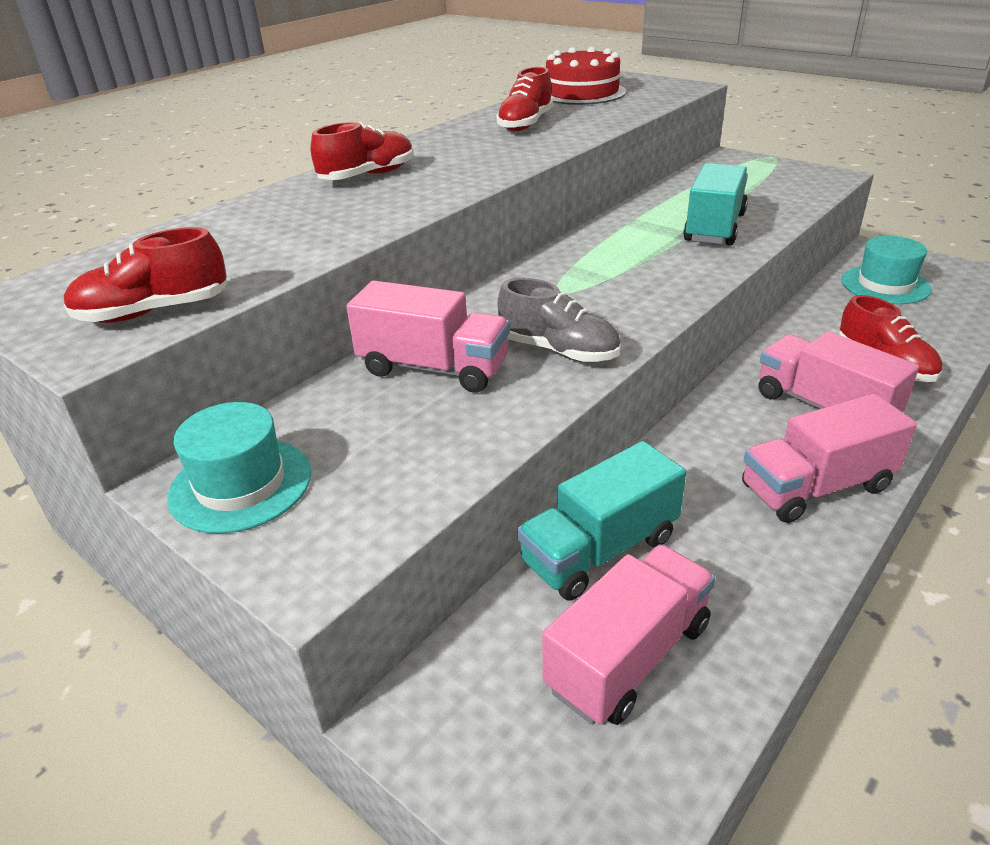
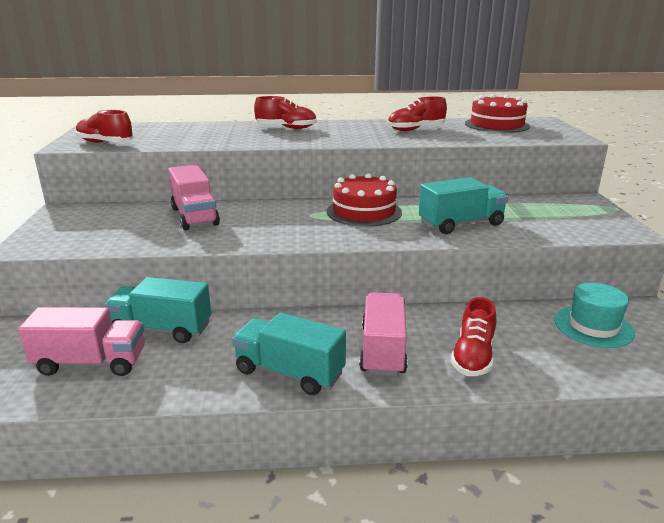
camera: 45 degrees right, 10 degrees down
(241, 484) = (69, 218): turquoise hat -> none
(558, 350) = (247, 233): grey shoe -> none
(602, 258) = (364, 212): none -> red cake
(816, 487) = (289, 372): pink truck -> turquoise truck

